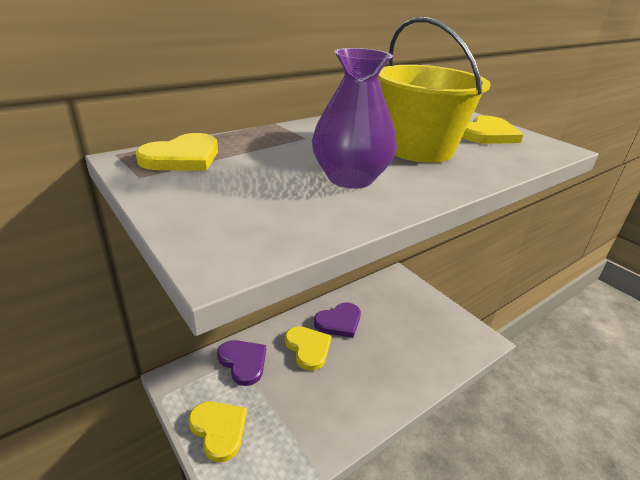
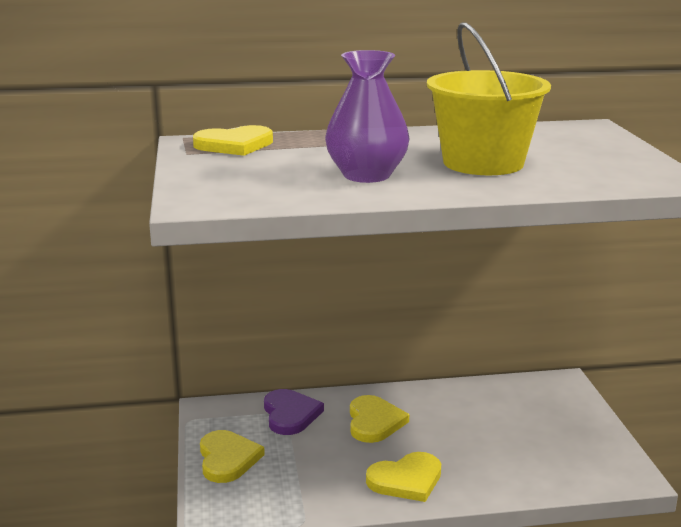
camera: 30 degrees right, 10 degrees down
(339, 322) = (434, 408): purple heart -> none
(488, 134) = (603, 160): yellow heart -> yellow heart (406, 480)

